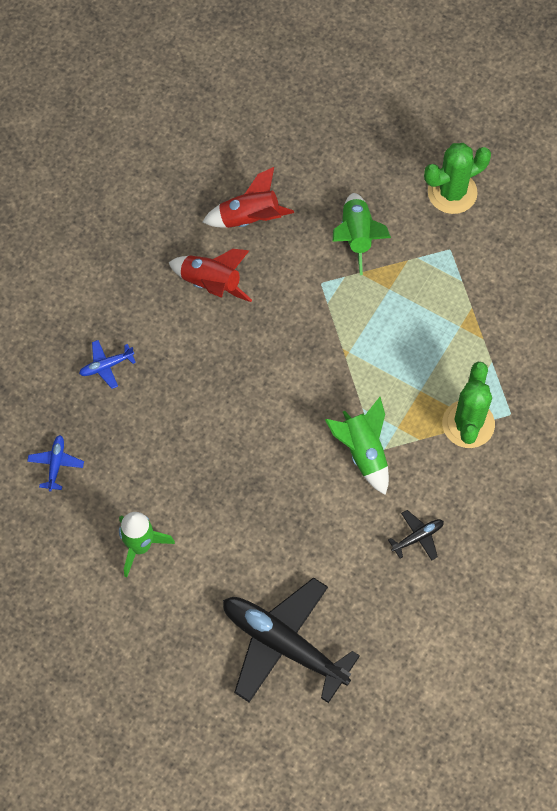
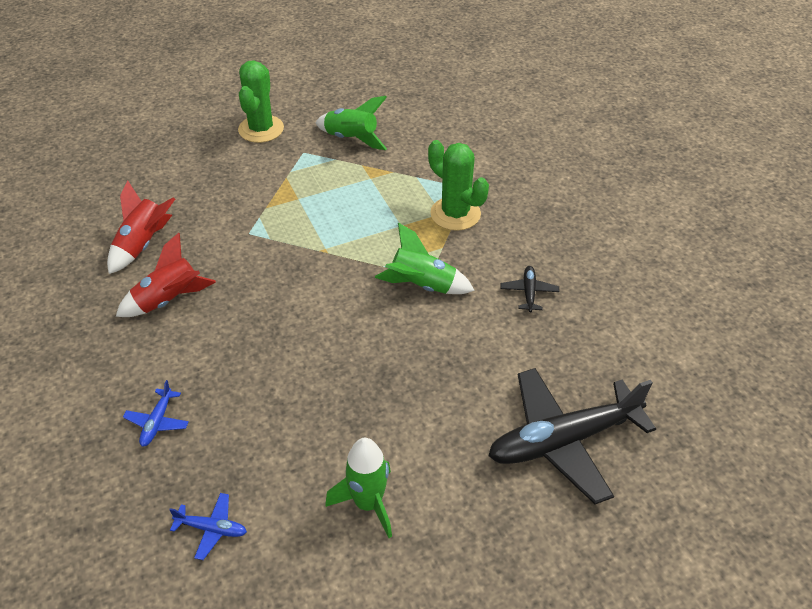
camera: 55 degrees left, 20 degrees down
(56, 464) = (212, 529): blue plane -> blue plane turned 150 degrees clockwise
(357, 236) = (235, 193): green rocket -> green rocket (351, 139)

